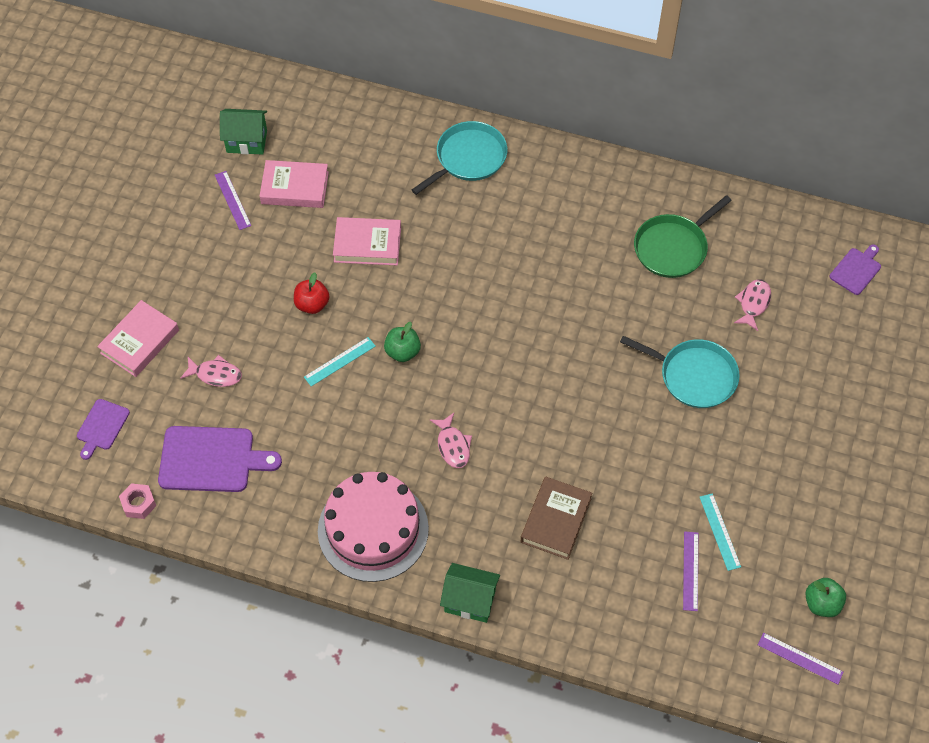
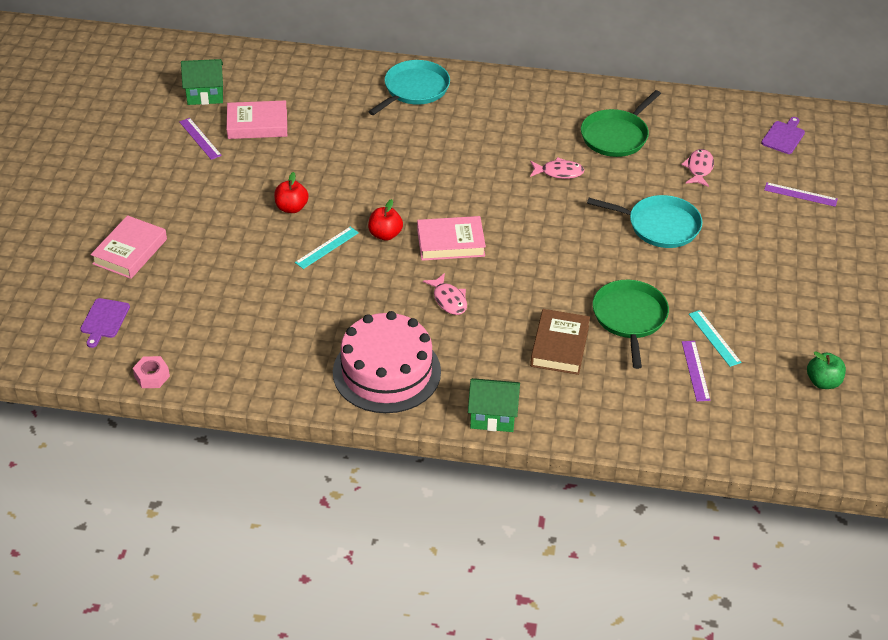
camera: 10 degrees left, 15 degrees down
(211, 459) = (217, 334): purple cutting board -> none
(215, 374) = (209, 269): pink fish -> pink fish (559, 172)
(367, 244) = (334, 159): pink book -> pink book (450, 243)
(402, 352) = (385, 234): green apple -> red apple
(636, 493) = (629, 318): none -> green pan
(800, 658) = (815, 426): purple ruler -> purple ruler (800, 194)

